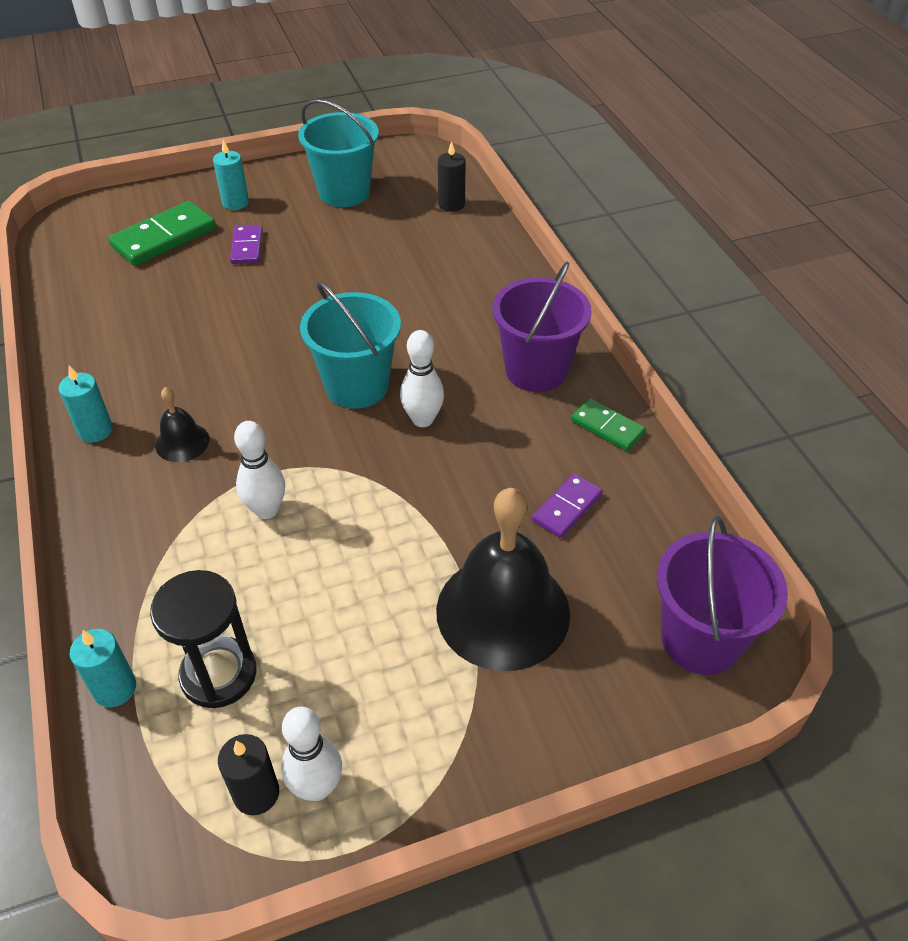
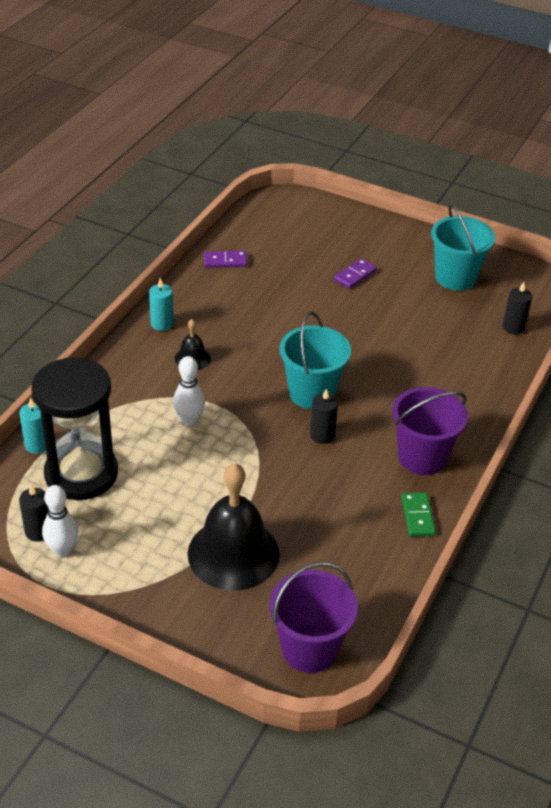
camera: 45 degrees right, 5 degrees down
(164, 237) = (317, 241): green domino -> none
(218, 674) = (81, 473): black hourglass -> black hourglass, size x1.57
(235, 202) = (383, 244): turquoise candle -> none
(422, 419) = (322, 435): white bowling pin -> black candle
(567, 508) = (334, 536): purple domino -> purple domino (225, 261)

